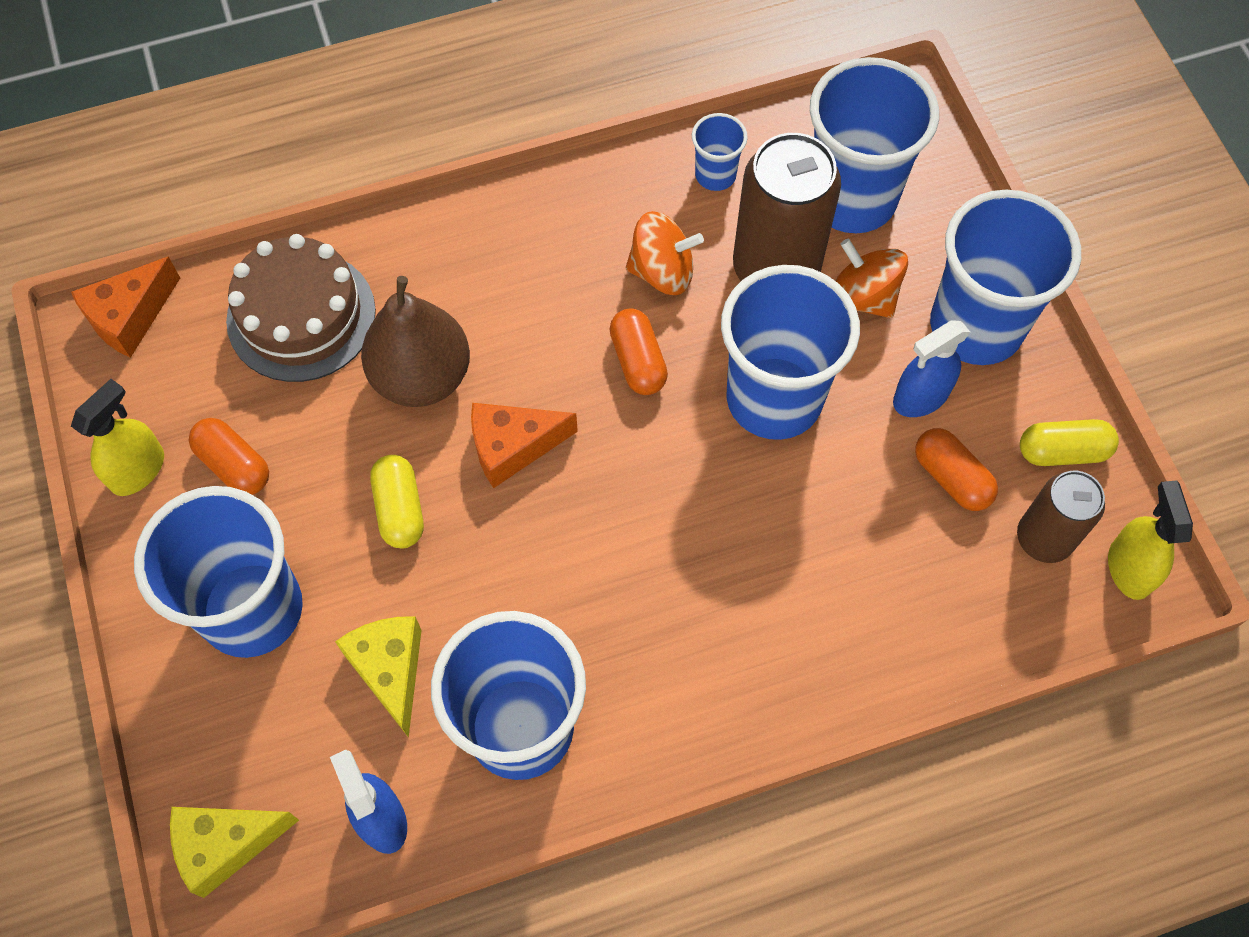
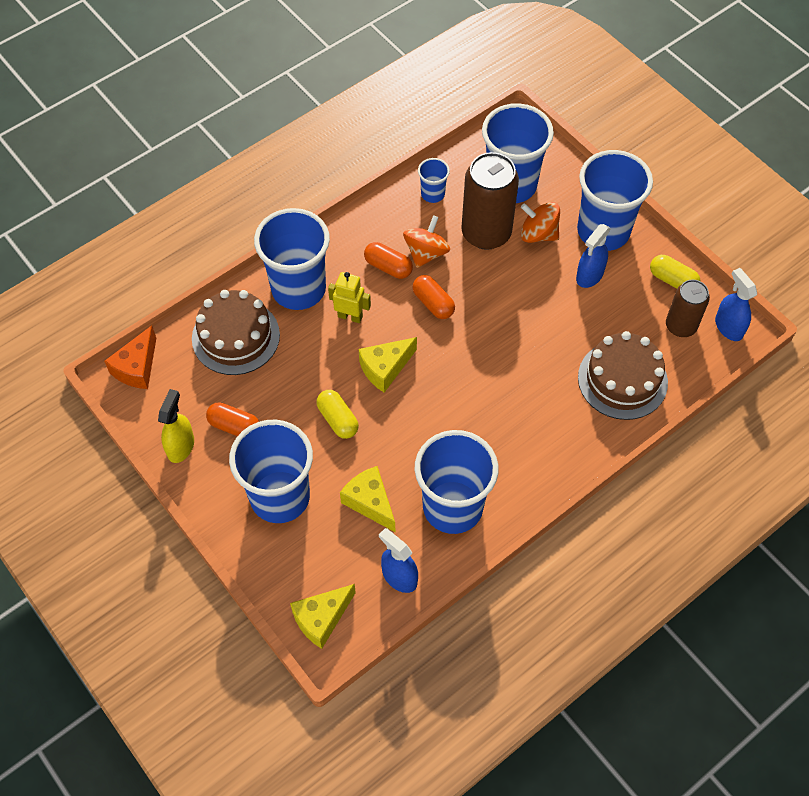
camera: 20 degrees left, 5 degrees down
(422, 376) = (318, 348): brown pear -> none
(494, 340) = (350, 316): none -> yellow robot
(512, 447) = (385, 368): orange cheese -> yellow cheese
(662, 271) = (426, 253): orange spinning top -> orange spinning top turned 45 degrees counterclockwise
(774, 398) = (514, 300): blue cup -> blue cup (298, 289)
(902, 601) = (622, 380): none -> brown cake
(951, 477) = (622, 311): orange capsule -> orange capsule (388, 267)
(1062, 451) = (672, 280): yellow capsule -> yellow capsule turned 60 degrees clockwise
(1129, 568) = (728, 327): yellow spray bottle -> blue spray bottle

